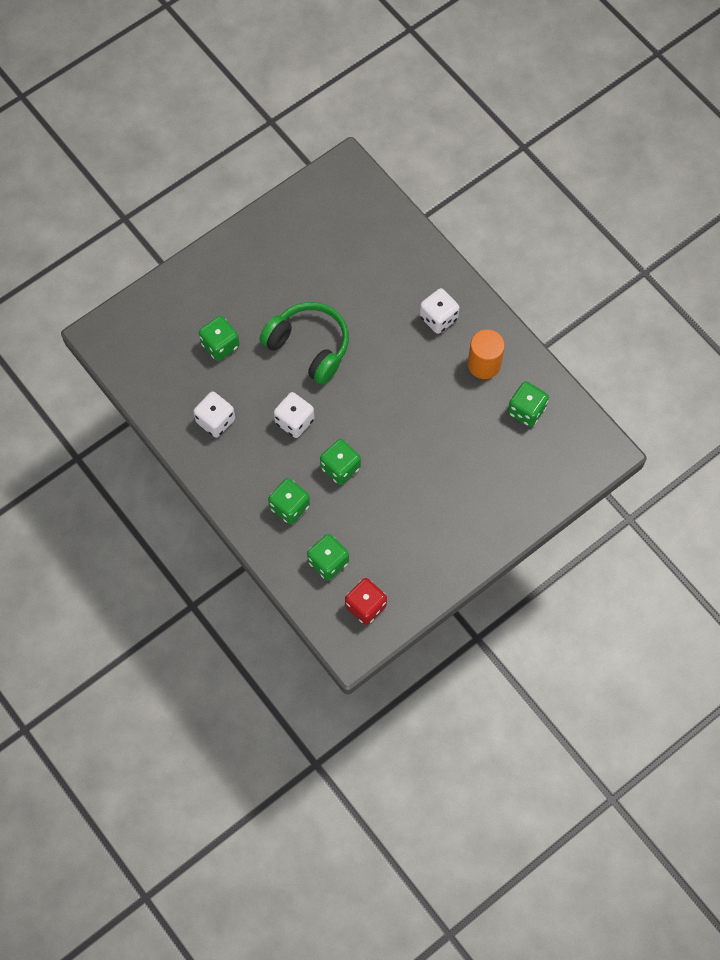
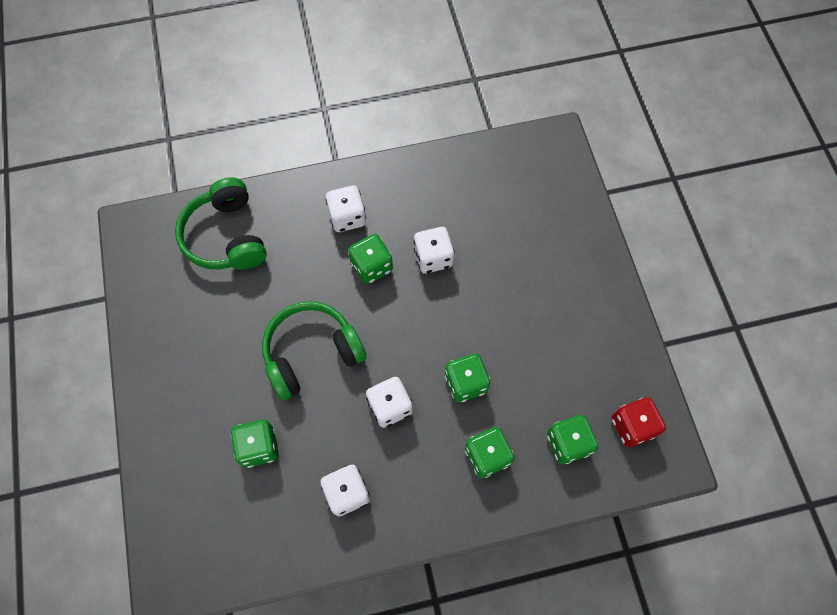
camera: 65 degrees left, 0 degrees up
(374, 238) = (226, 236): none -> green headphones
(436, 398) = (433, 257): none -> white dice
(484, 364) = (418, 199): orange cylinder -> none
(526, 410) = (484, 185): green dice -> green dice (371, 266)

